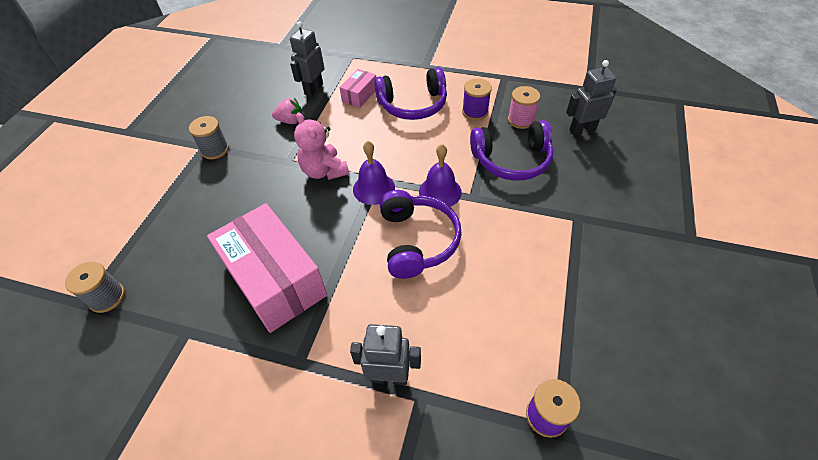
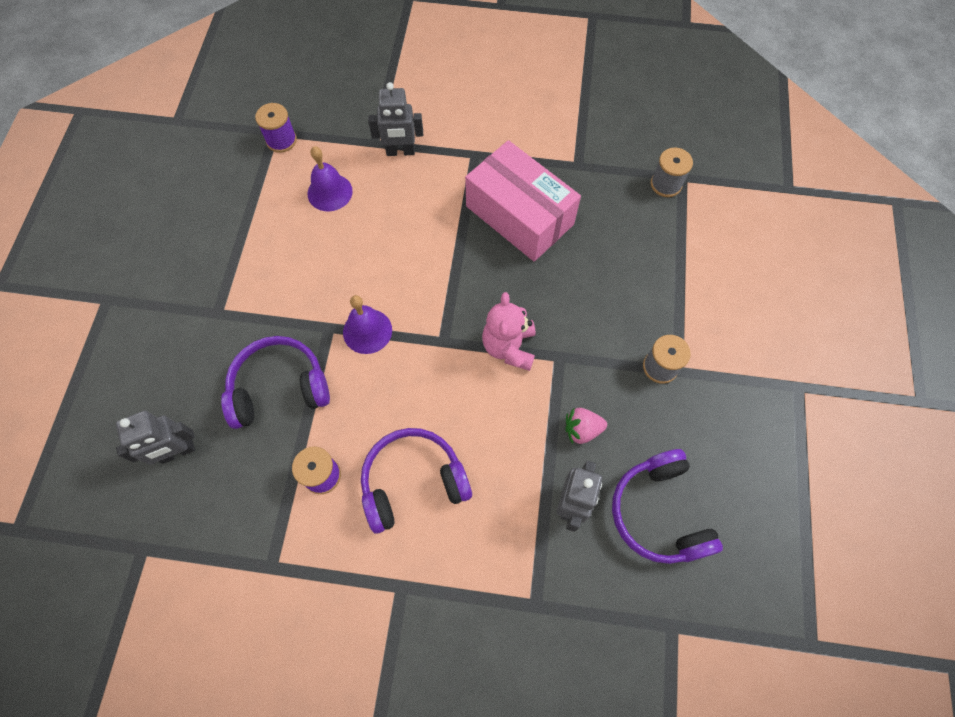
camera: 170 degrees right, 15 degrees up
(324, 171) = (509, 347): pink teddy bear -> pink teddy bear turned 135 degrees counterclockwise
(359, 95) = (496, 496): pink box -> none
(374, 188) = (444, 328): purple bell -> purple bell (330, 192)
(417, 241) = (388, 268): purple headphones -> purple headphones (658, 513)
(521, 120) = (258, 464): pink spool -> none

